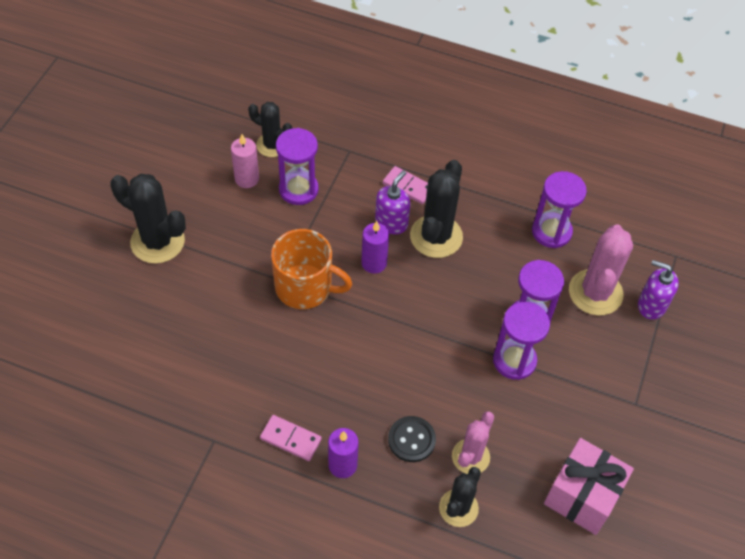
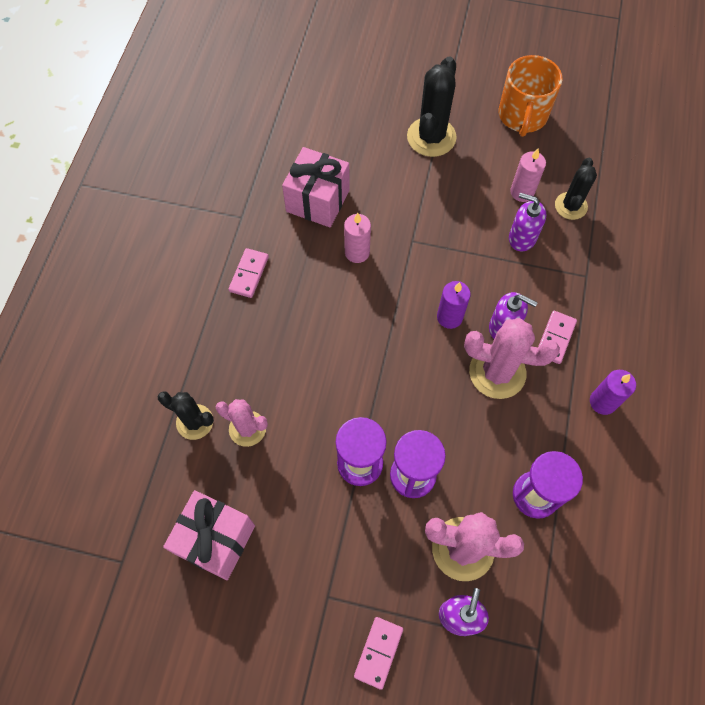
camera: 85 degrees right, 10 degrees up
(211, 360) = (317, 201): none -> pink gift
(285, 331) = (357, 252): none -> pink candle
(298, 189) = (522, 238): purple hourglass -> purple soap dispenser
(305, 287) = (408, 261): orange mug -> orange mug (522, 116)
(342, 465) = (228, 319): purple candle -> purple candle (602, 402)
(411, 440) = (259, 374): black button -> none
(436, 236) = (497, 372): black cactus -> pink cactus
(681, 370) = (378, 652): none -> pink domino

